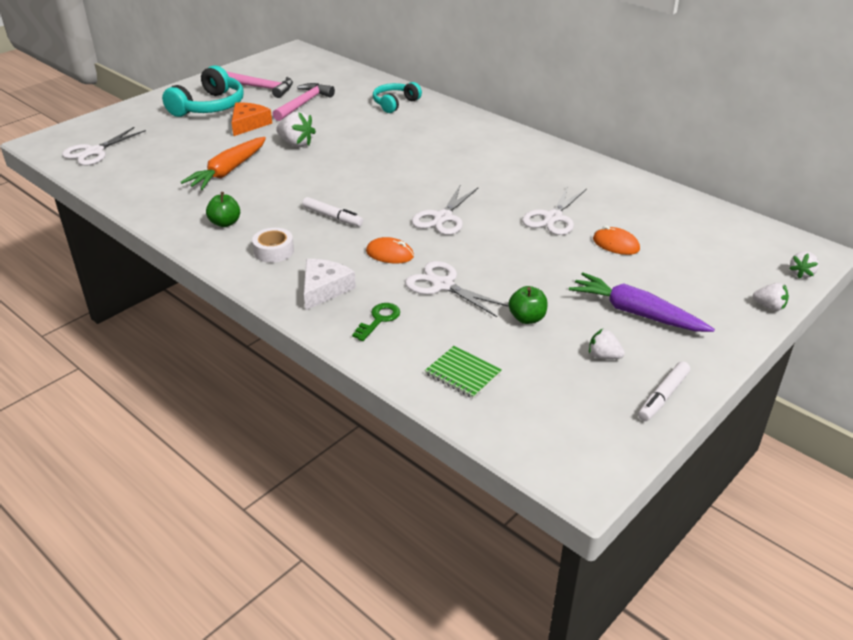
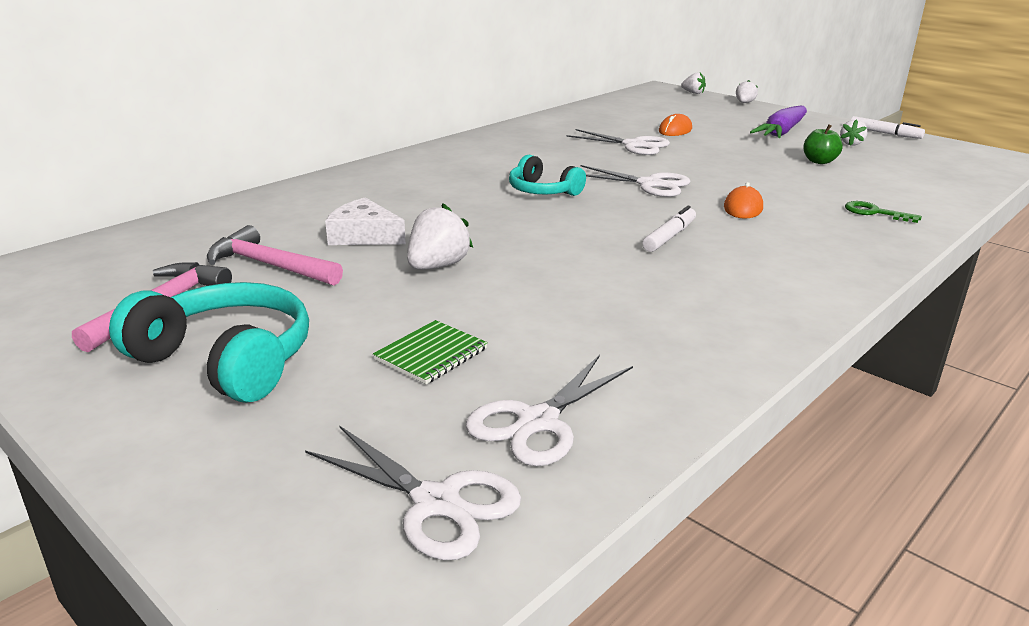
camera: 90 degrees left, 10 degrees down
(225, 223) = (717, 306): green apple -> none
(228, 171) = (539, 317): orange carrot -> none
(248, 124) = (341, 310): orange cheese -> none
(274, 251) = (775, 268): white tape -> none
(324, 289) = (840, 238): white cheese -> white cheese (364, 235)
(395, 103) = (309, 203): turquoise headphones -> turquoise headphones (543, 191)
(443, 285) = (789, 187): white scissors -> white scissors (537, 422)
(463, 373) = (924, 184): green notebook -> green notebook (431, 354)

